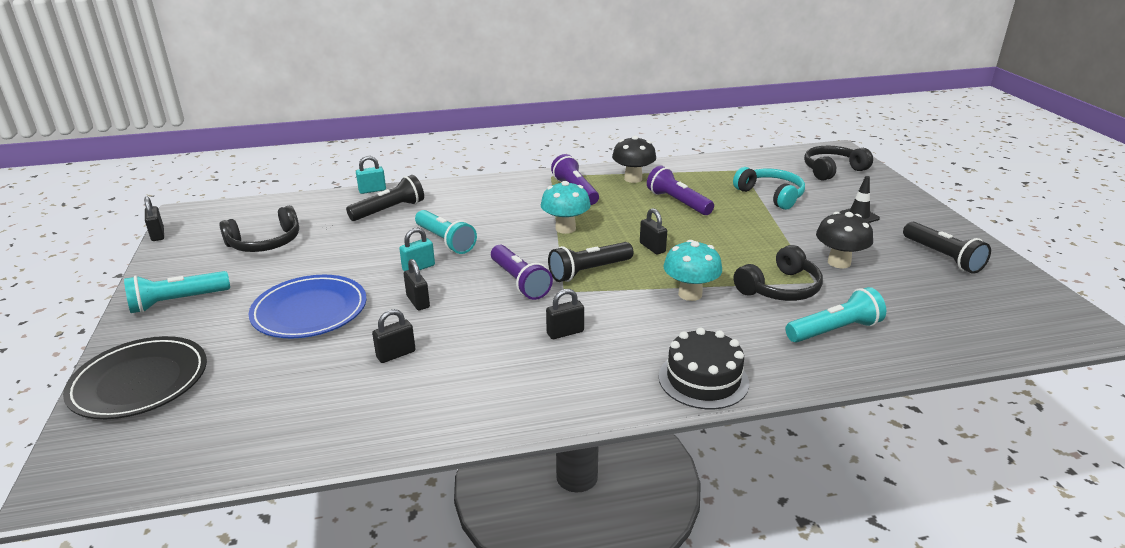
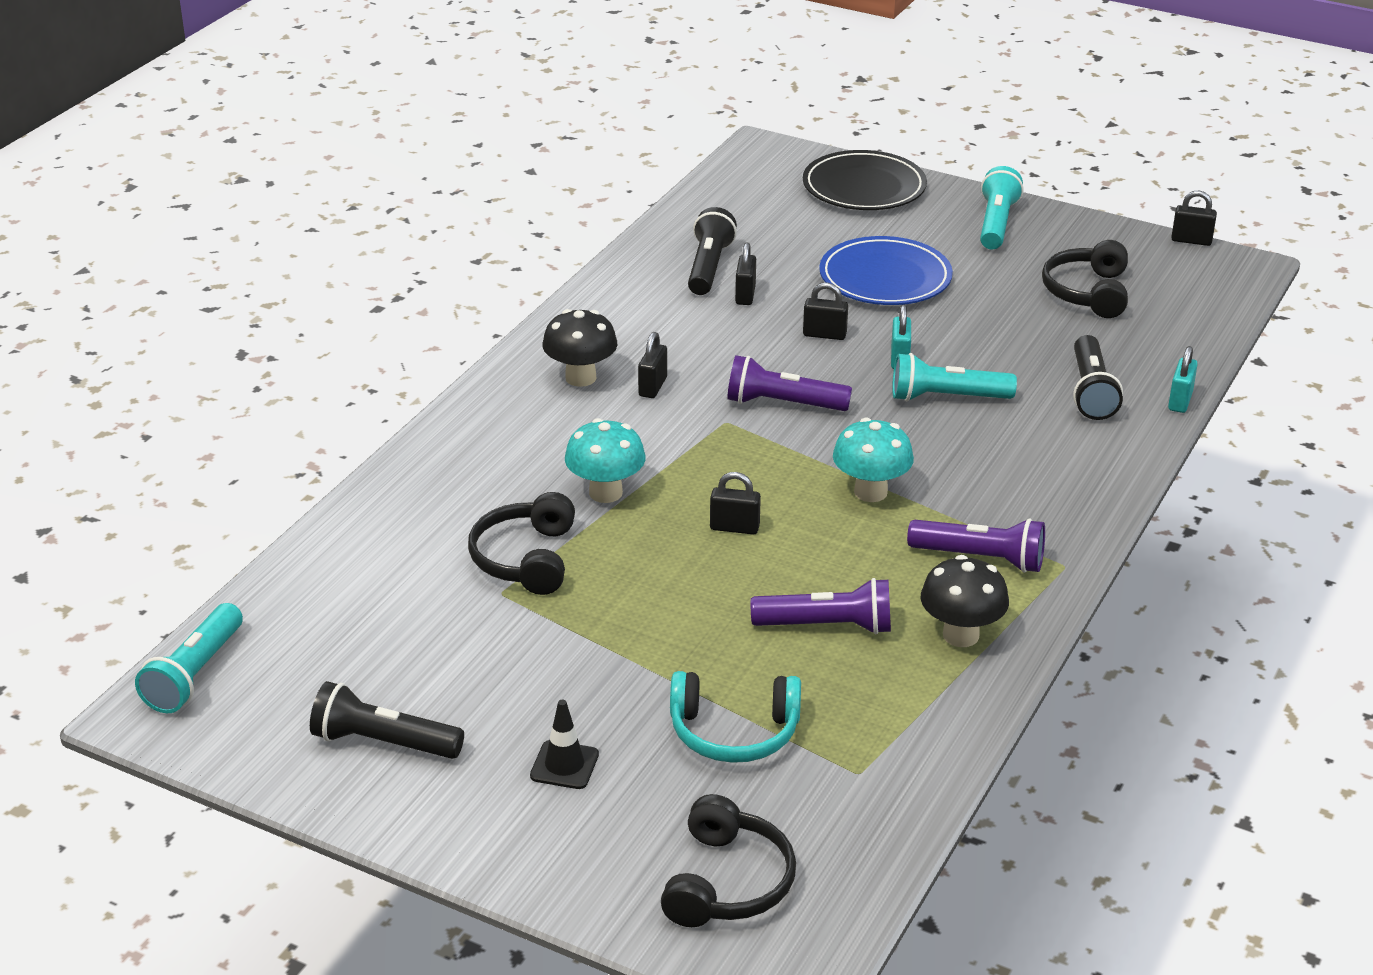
camera: 130 degrees right, 5 degrees up
(589, 271) = (743, 455): black flashlight -> black flashlight (708, 267)
(703, 379) = (479, 419): black cake -> none
(834, 330) = (416, 538): turquoise flashlight -> turquoise flashlight (195, 674)
(839, 262) = (502, 644): black mushroom -> black mushroom (580, 378)

